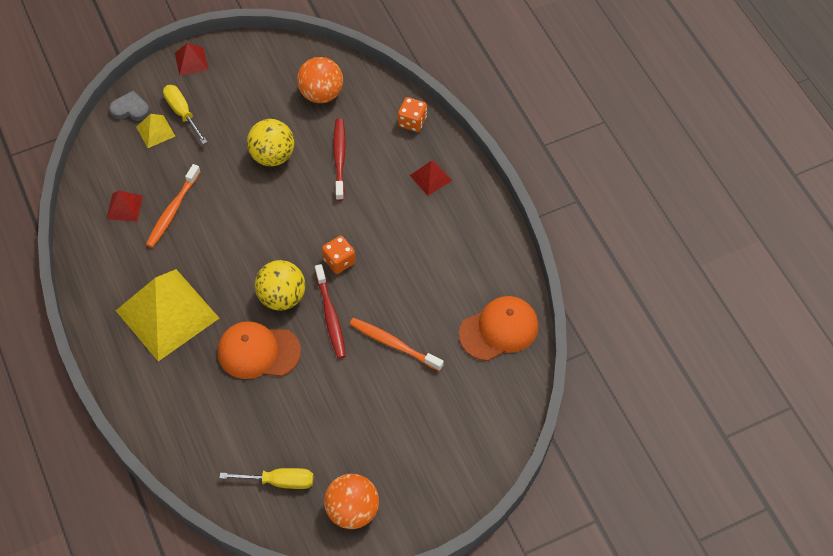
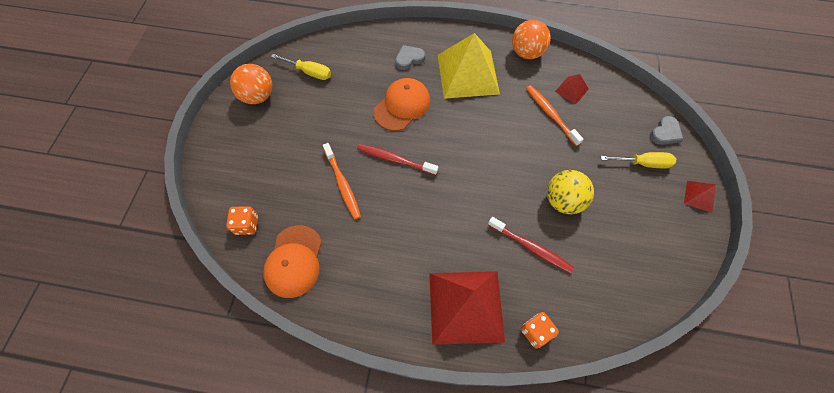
camera: 125 degrees right, 5 degrees up
(155, 131) = (633, 138): yellow pyramid -> none
(184, 387) = (409, 59): none -> grey heart
(279, 481) = (309, 72): yellow screwdriver -> yellow screwdriver turned 105 degrees counterclockwise
(282, 297) = (432, 140): yellow ball -> none
(321, 94) = (610, 274): orange ball -> orange ball (526, 53)
(339, 261) = (435, 190): orange dice -> orange dice (246, 225)
(393, 344) = (342, 184): orange toothbrush -> orange toothbrush turned 90 degrees clockwise
(431, 178) = (465, 306): red pyramid -> red pyramid, size x2.30

